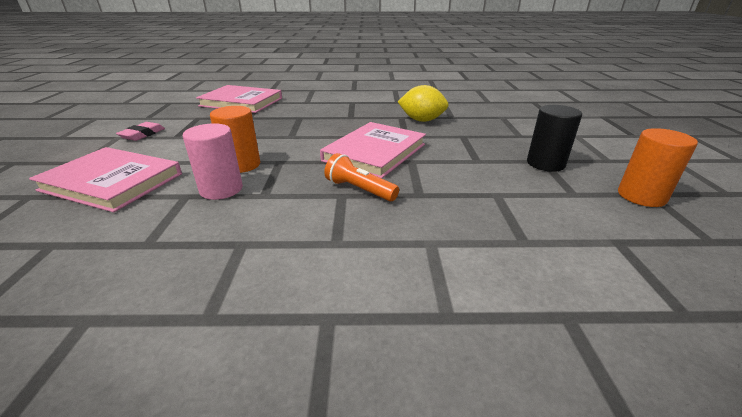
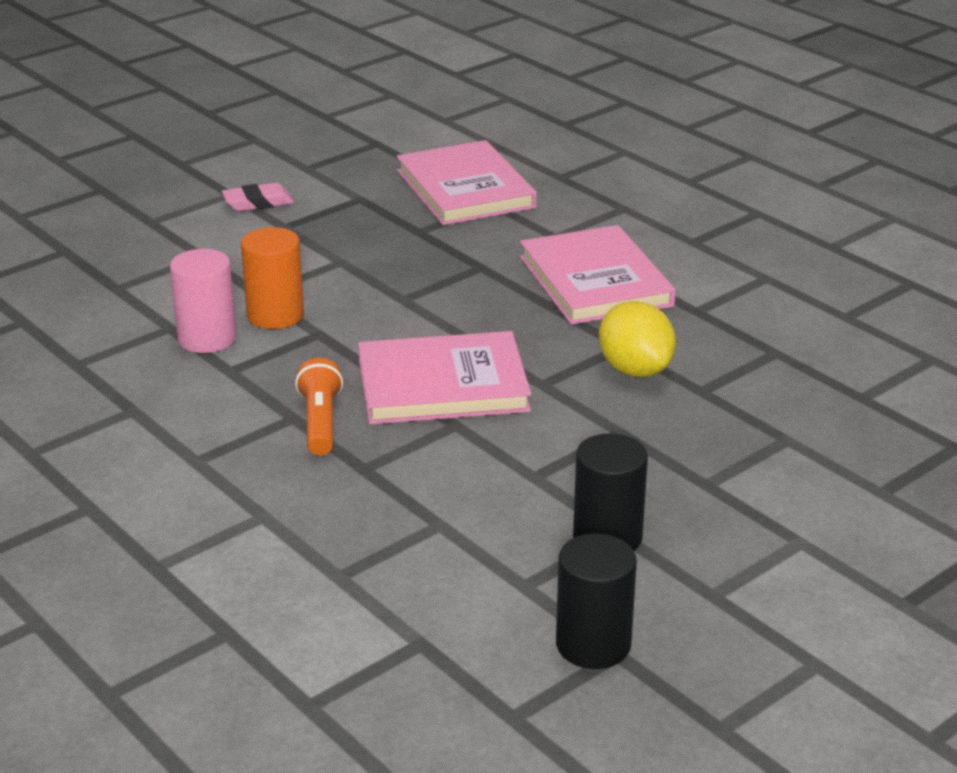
camera: 50 degrees right, 0 degrees up
(112, 182) = (140, 270): pink book -> pink book (595, 281)
(641, 196) = (593, 644): orange cylinder -> black cylinder

